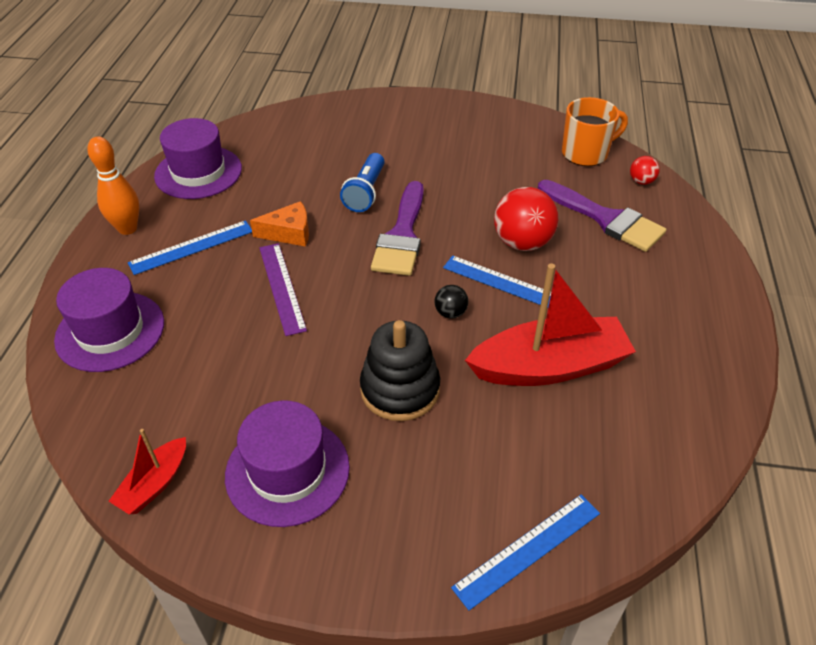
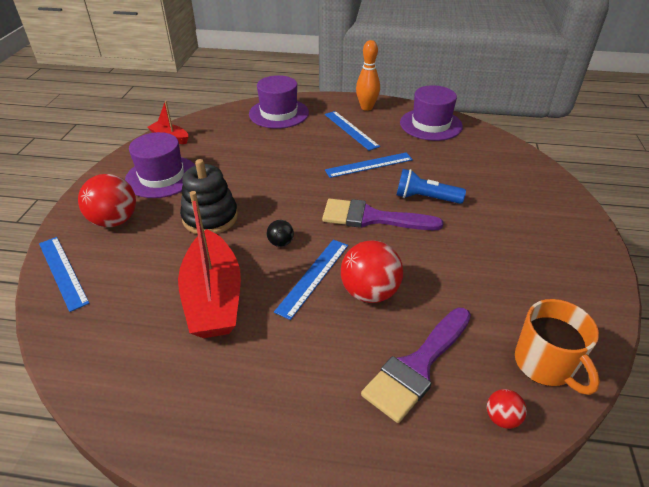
camera: 90 degrees right, 5 degrees down
(281, 287) = (312, 165): purple ruler -> none
(289, 233) = (369, 165): orange cheese -> blue ruler
(407, 511) = (115, 221): none -> red ball

